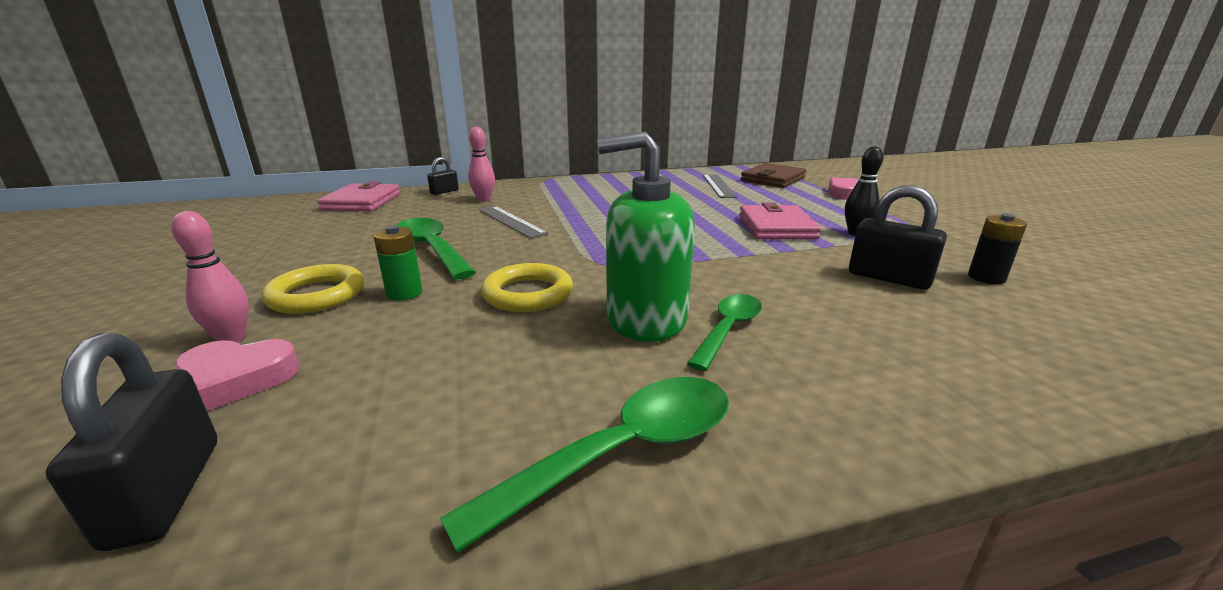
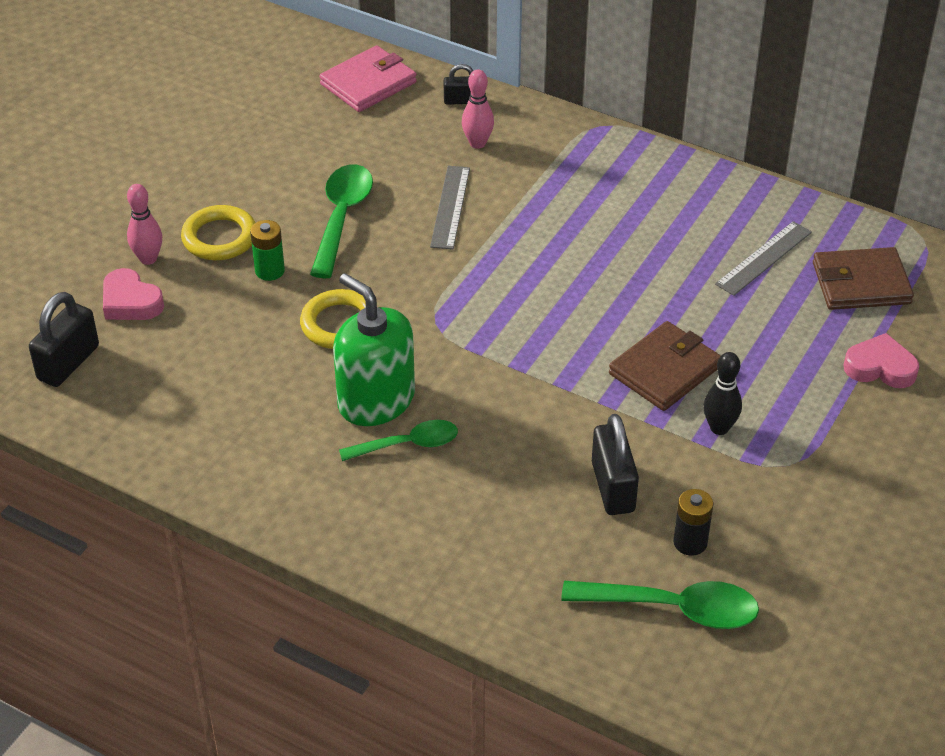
camera: 45 degrees right, 20 degrees up
(623, 453) = (240, 473): green spoon -> green spoon (673, 609)
(776, 227) = (664, 370): pink wallet -> brown wallet

